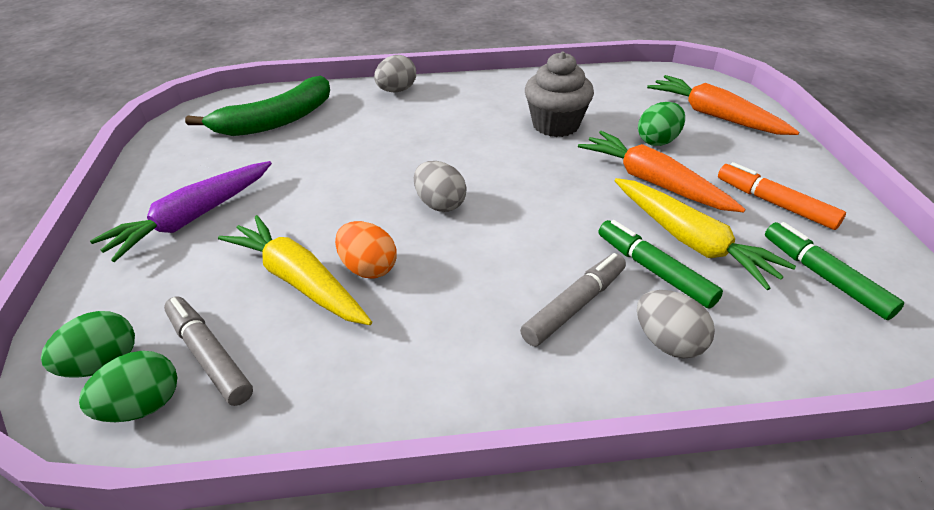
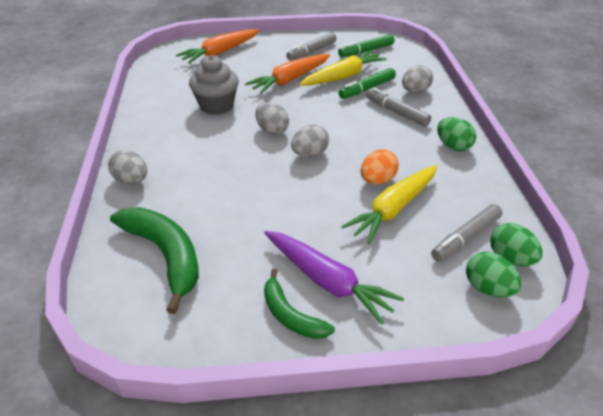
camera: 90 degrees left, 0 degrees up
(160, 194) = (290, 315): none -> green banana
(499, 171) = (272, 130): none -> grey egg
(658, 141) = (245, 73): green egg -> green egg (453, 146)
(775, 203) = (311, 51): orange marker -> grey marker

